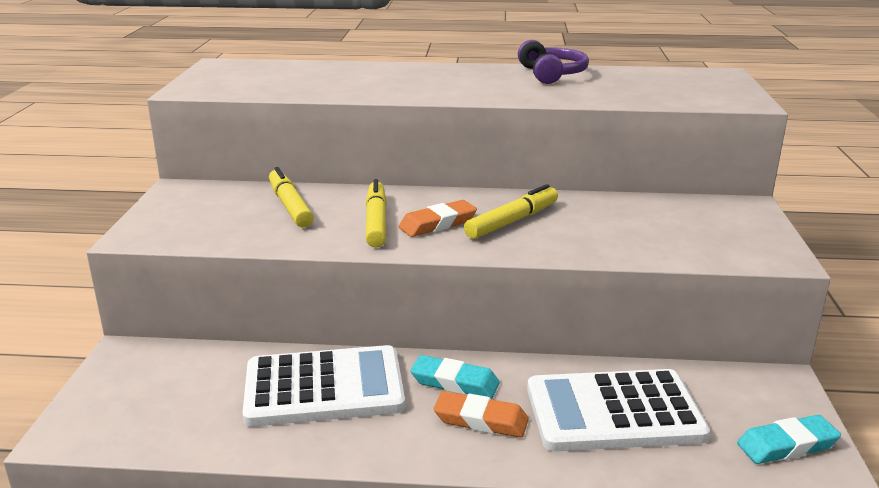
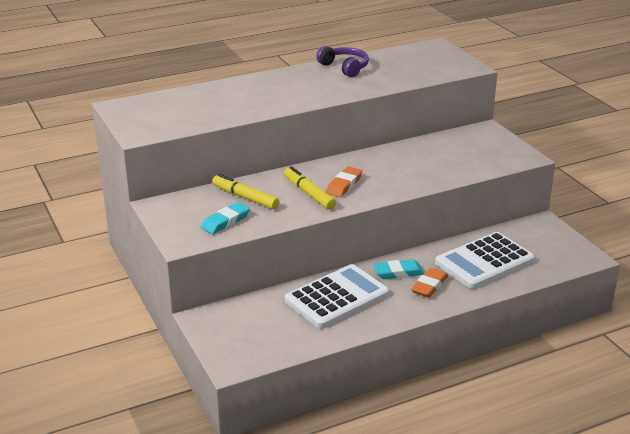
camera: 30 degrees left, 5 degrees up
(481, 420) = (429, 286): orange eraser -> orange eraser turned 45 degrees counterclockwise
(512, 221) = (381, 172): yellow marker -> none
(787, 445) = (566, 251): turquoise eraser -> turquoise eraser (225, 221)

